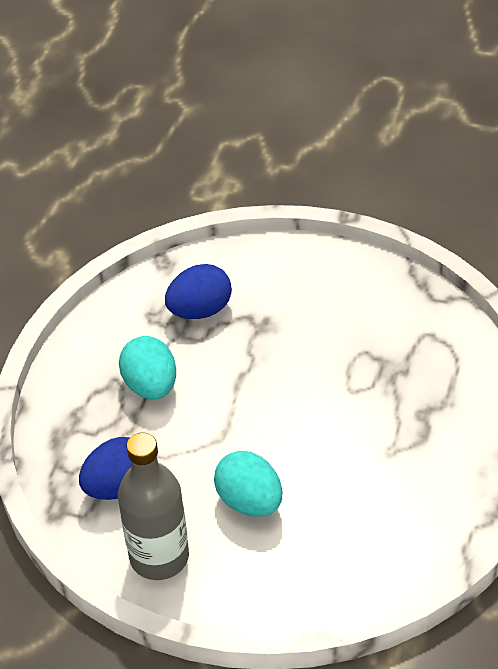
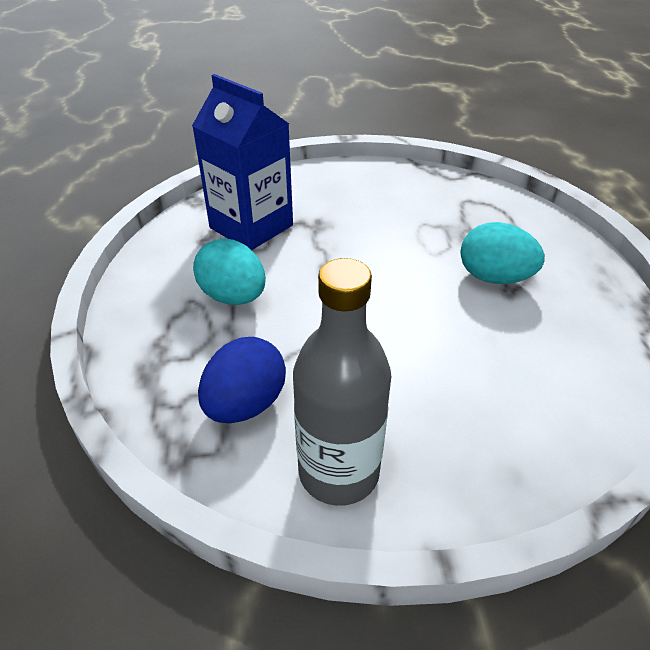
camera: 25 degrees left, 5 degrees down
(200, 310) = (251, 226): blue egg -> blue carton
(249, 501) = (406, 376): turquoise egg -> turquoise egg (494, 277)

